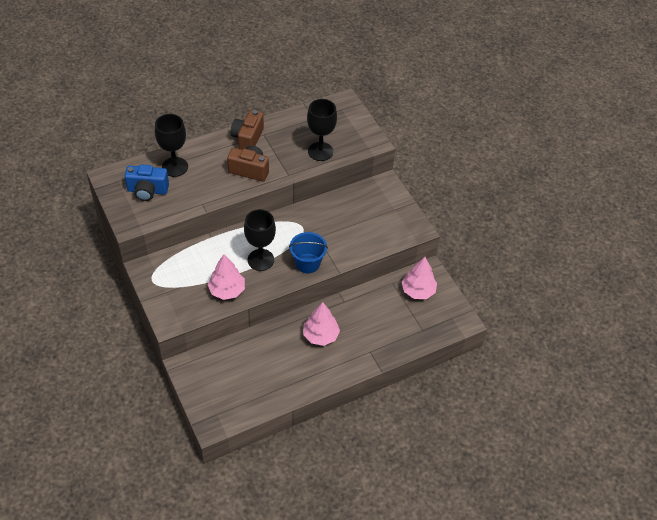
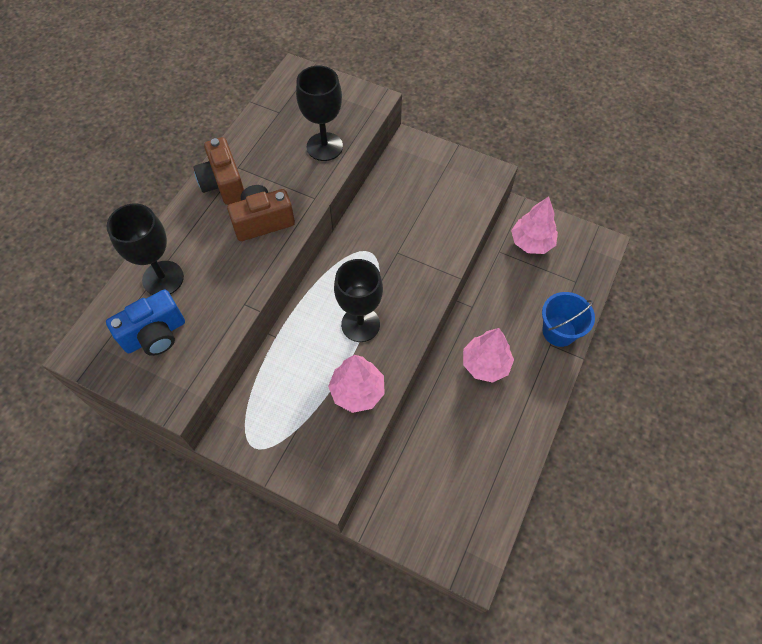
camera: 35 degrees left, 10 degrees up
(307, 263) = (416, 291): blue bucket -> blue bucket (559, 331)

